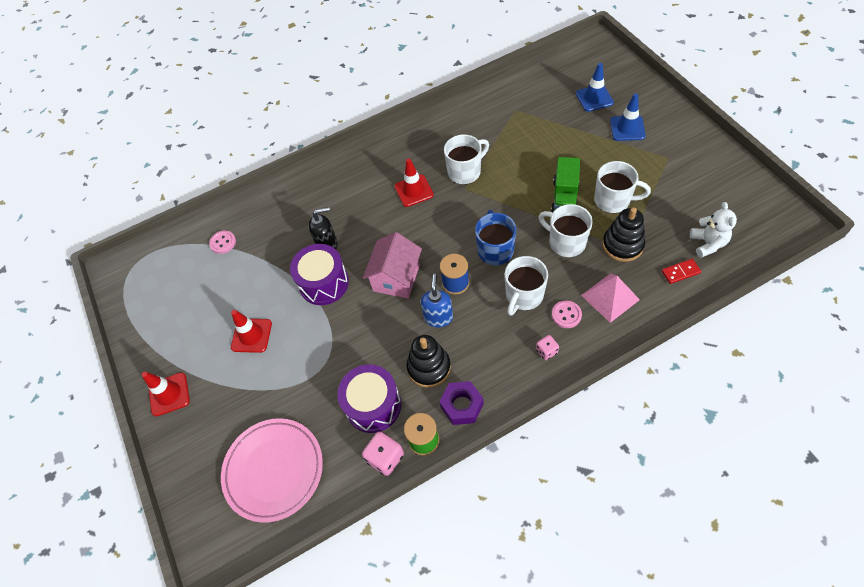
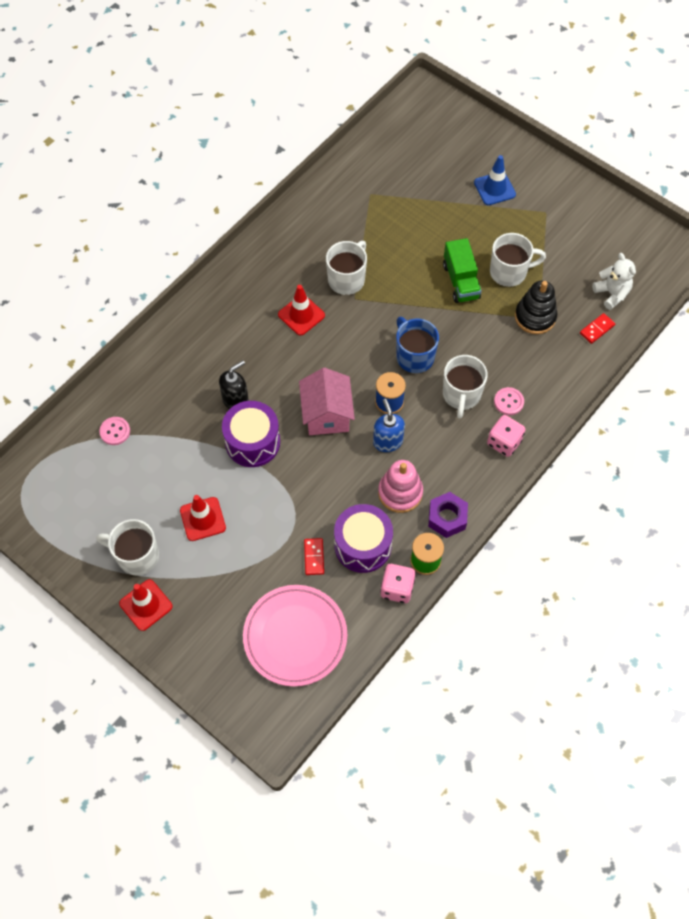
camera: 30 degrees left, 5 degrees up
(326, 401) = (314, 557): none -> red domino
(429, 367) = (400, 492): black stacking toy -> pink stacking toy
(546, 351) = (504, 442): pink dice -> pink dice, size x1.65
(566, 242) = (480, 329): white mug -> white mug (136, 556)
(594, 98) = (448, 161): blue traffic cone -> none
(610, 297) = (542, 373): pink pyramid -> none

